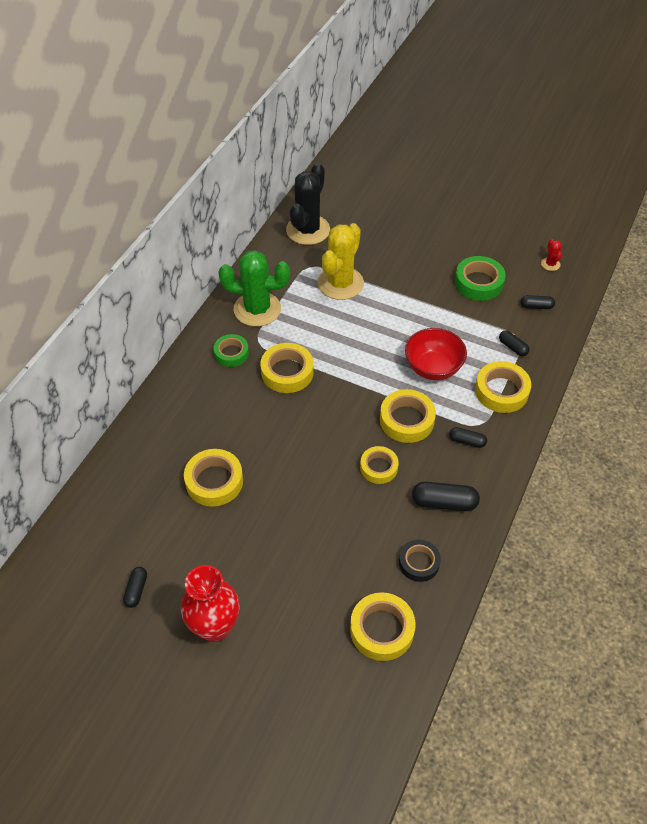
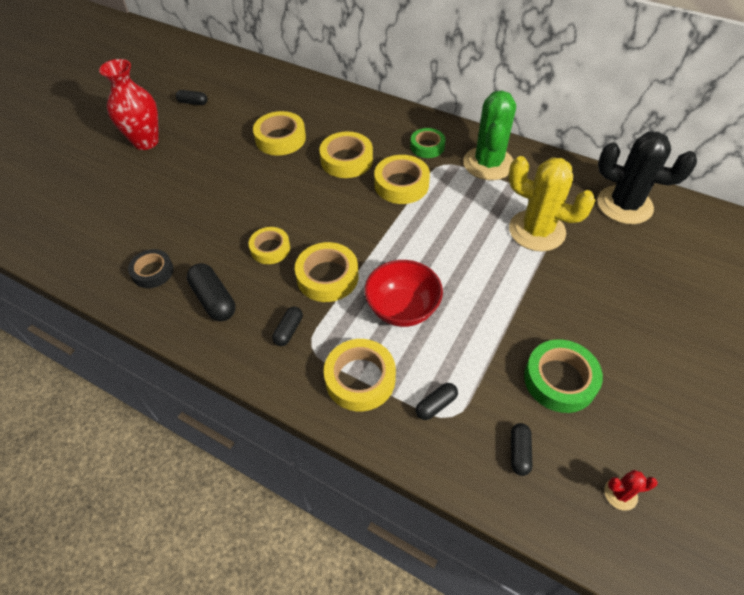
camera: 95 degrees right, 0 degrees up
(382, 629) = (98, 239): yellow tape -> yellow tape (346, 160)
(444, 502) = (214, 299): black capsule -> black capsule turned 45 degrees counterclockwise

